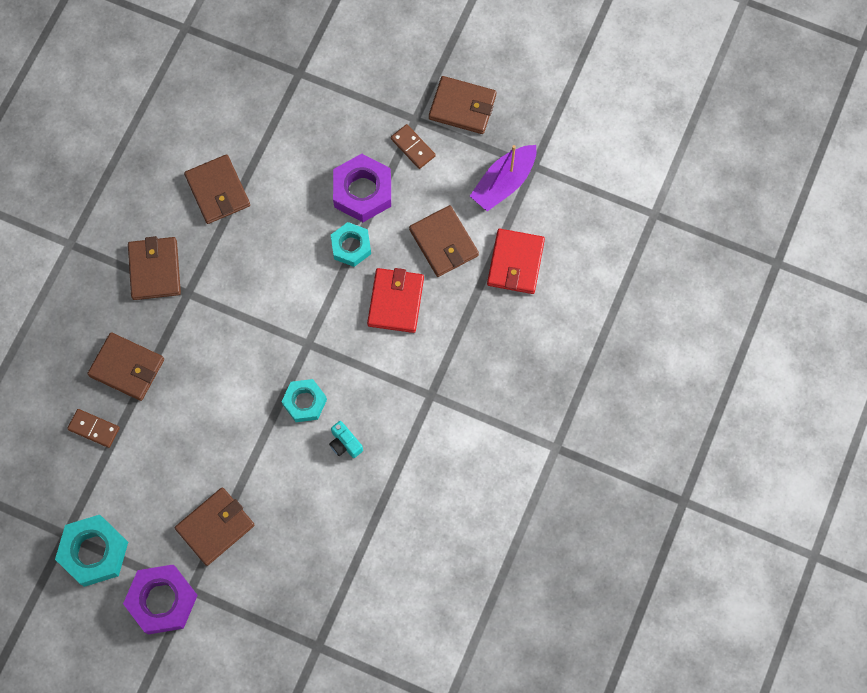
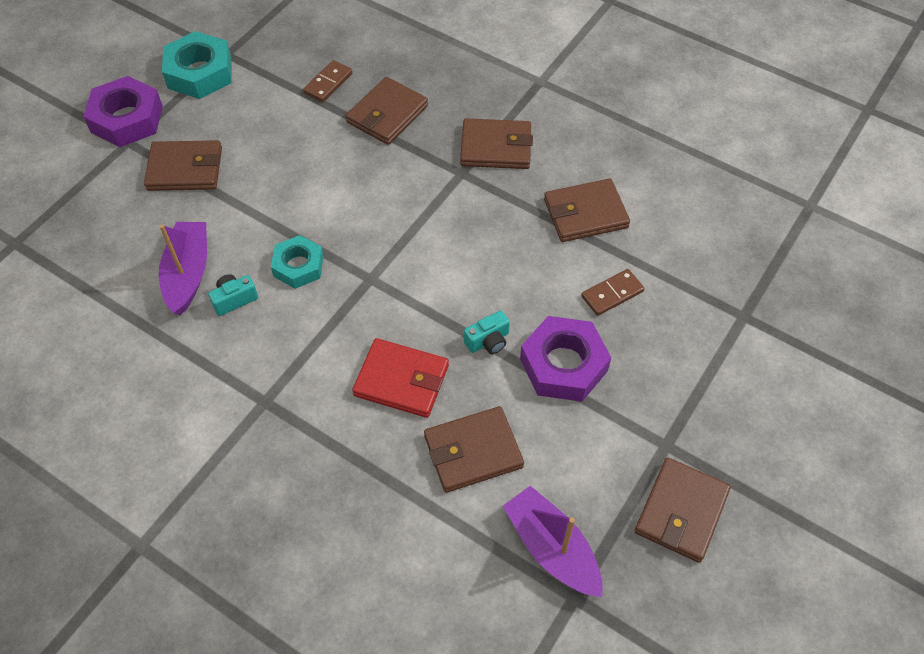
camera: 100 degrees right, 15 degrees down
(215, 527) = (185, 169): brown wallet -> brown wallet turned 60 degrees counterclockwise
(326, 488) = (188, 274): none -> purple boat
(351, 246) = (488, 341): turquoise nut -> turquoise camera
(413, 147) = (622, 435): brown domino -> brown domino (612, 294)
(515, 263) = (424, 542): red wallet -> none

